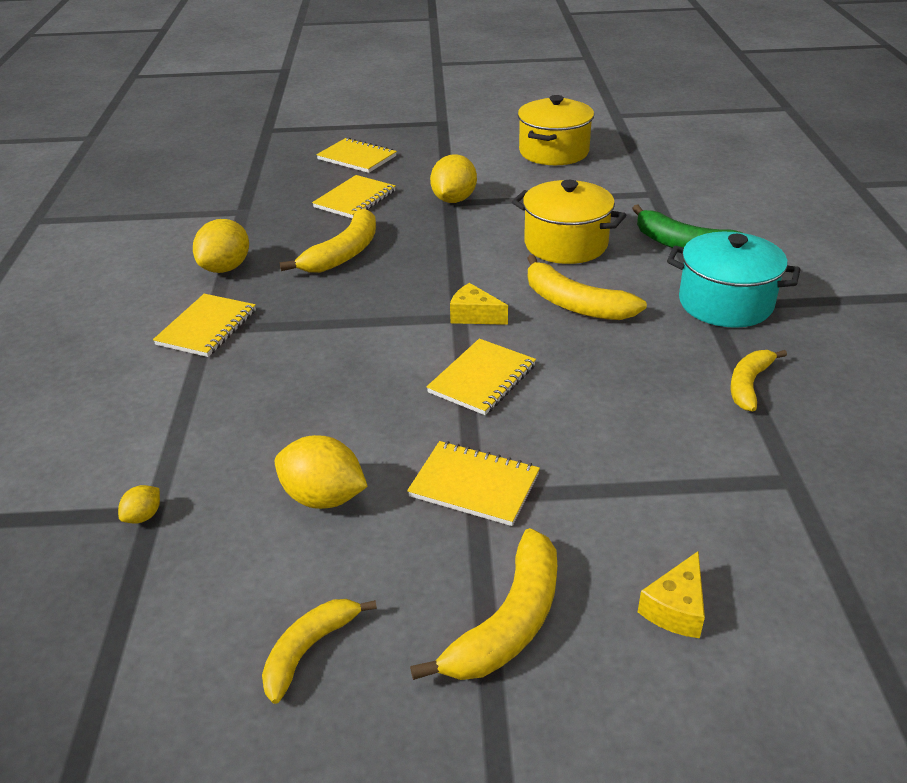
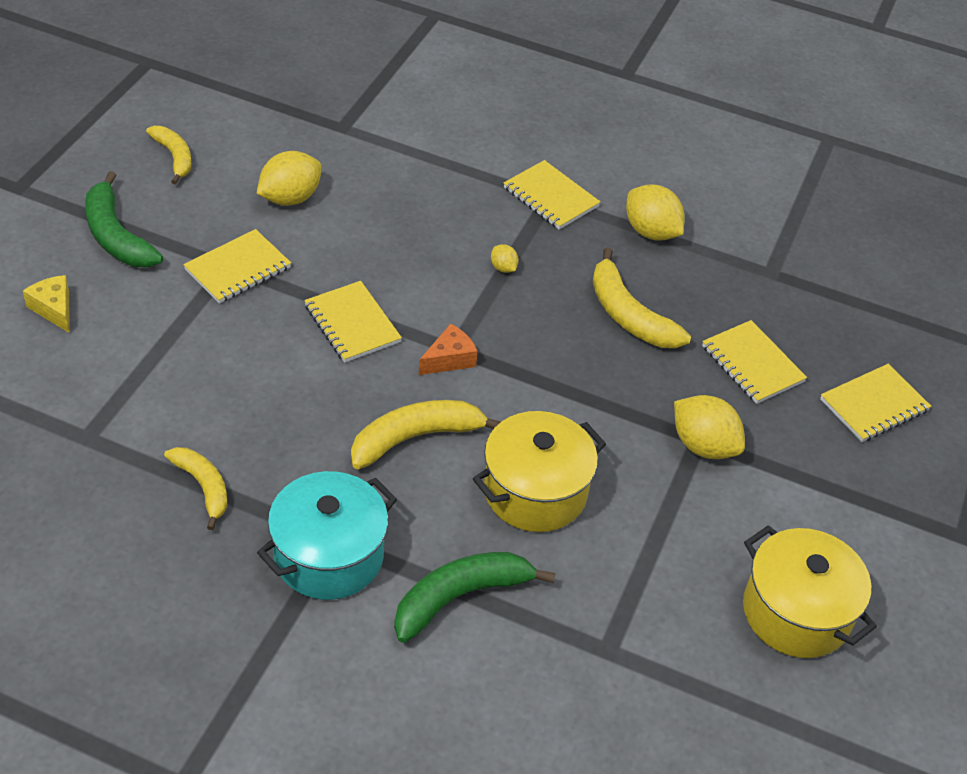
camera: 110 degrees right, 10 degrees up
(143, 516) = (341, 123): yellow lemon -> yellow lemon (503, 268)
(474, 315) = (449, 359): yellow cheese -> orange cheese
(508, 622) = (116, 236): yellow banana -> green banana

